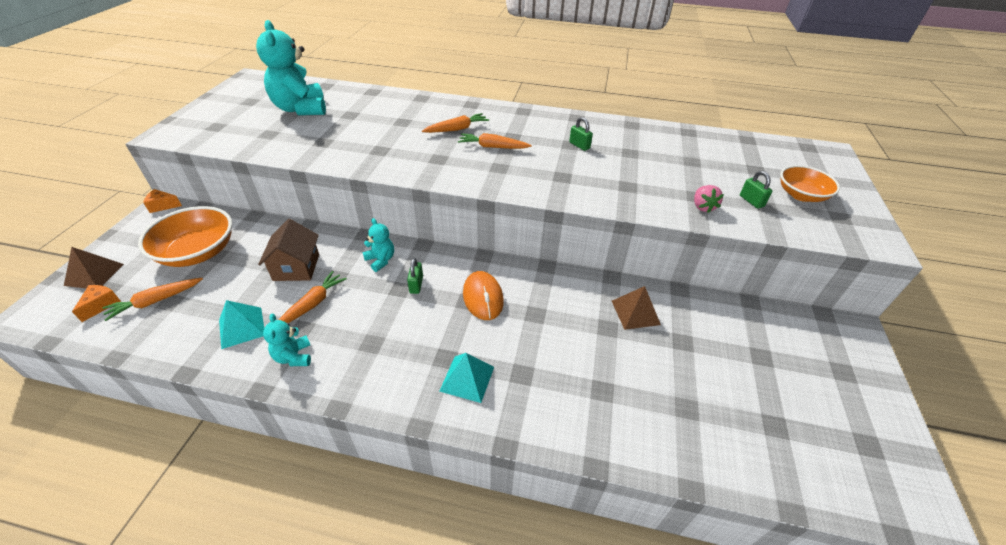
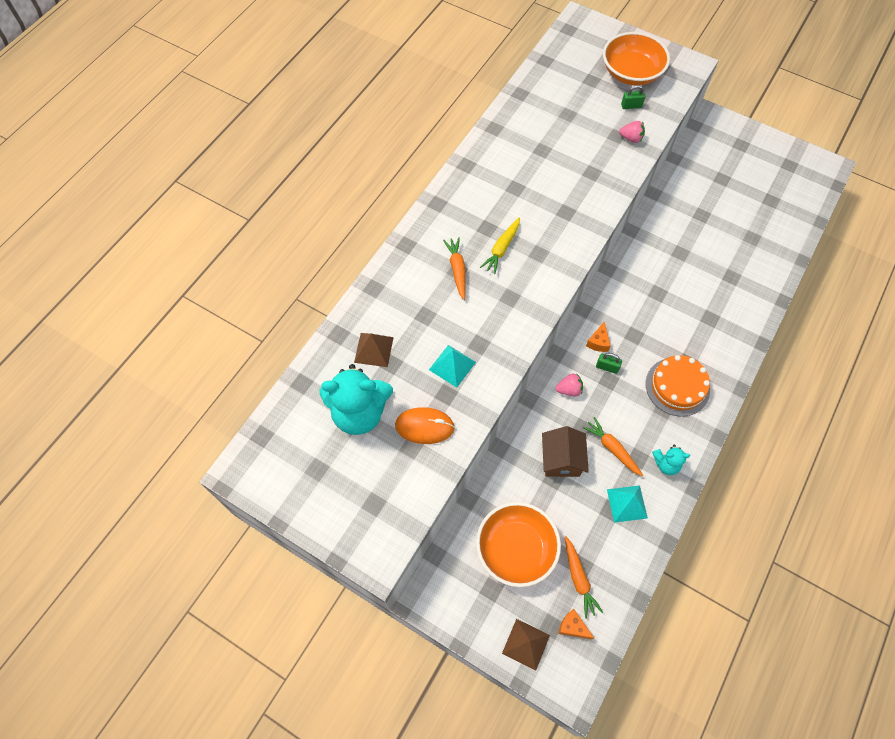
camera: 70 degrees left, 20 degrees up
(163, 206) = (421, 595): orange cheese -> orange cheese (598, 342)
(296, 267) = (561, 460): brown house -> brown house turned 75 degrees clockwise
(381, 260) = (569, 390): turquoise teddy bear -> pink strawberry
(406, 352) = (677, 386): none -> orange cake
(467, 378) = (708, 352): turquoise pyramid -> turquoise pyramid (452, 365)
(483, 297) = (633, 323): orange mouse -> orange mouse (424, 426)
(493, 147) = (501, 249): orange carrot -> yellow carrot
(579, 145) = (519, 181): green padlock -> none
(635, 312) = (670, 230): brown pyramid -> brown pyramid (373, 349)
(801, 195) = (631, 73): orange bowl -> orange bowl, size x1.56

